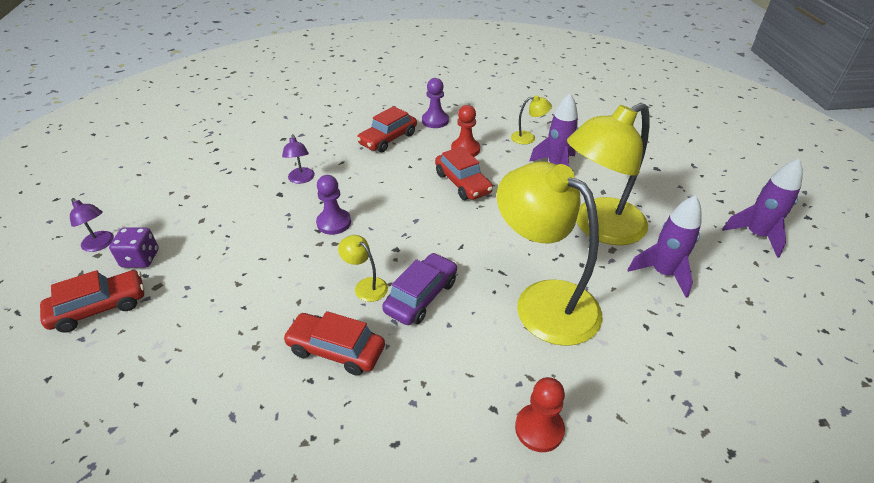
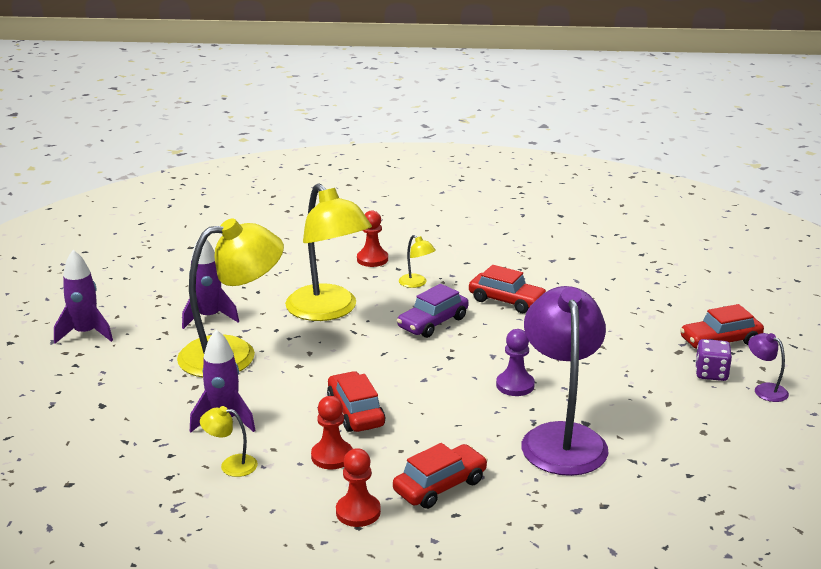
camera: 170 degrees left, 15 degrees down
(301, 179) = (561, 438): purple lamp -> purple lamp, size x2.44
(366, 286) = (481, 333): yellow lamp -> yellow lamp (416, 283)
(435, 121) = (358, 512): purple pawn -> red pawn

